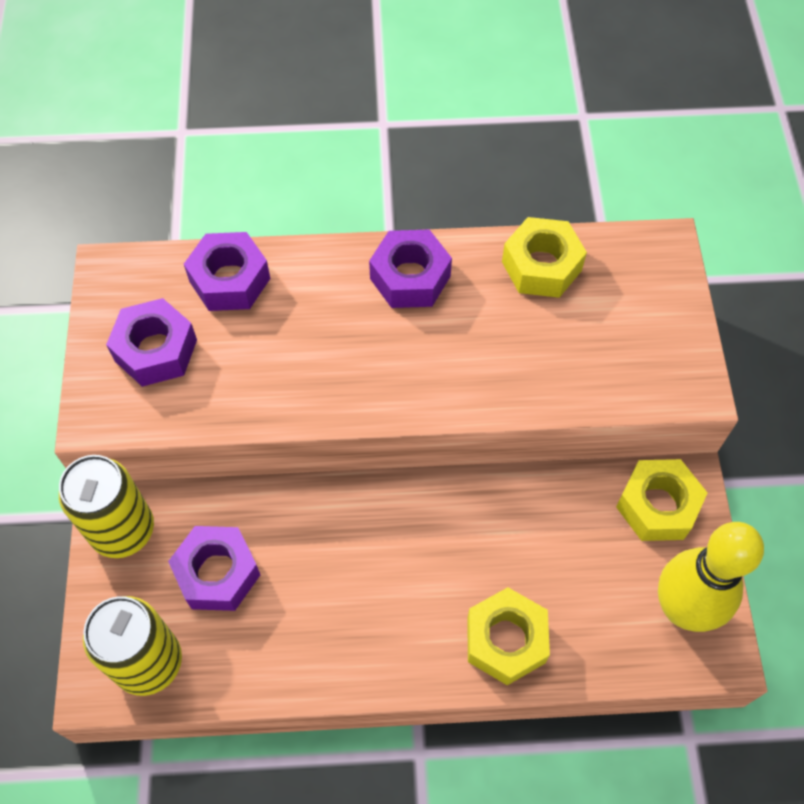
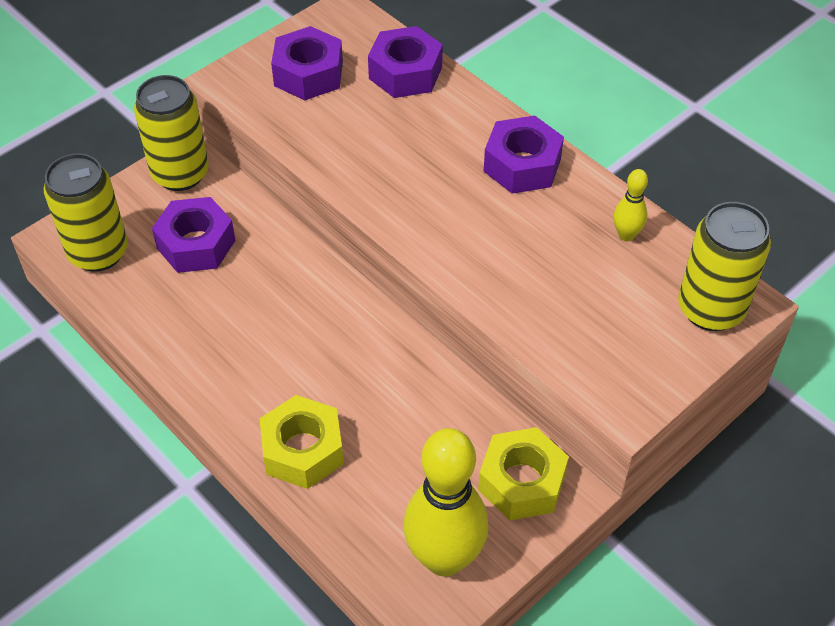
camera: 50 degrees right, 10 degrees down
(541, 266) = (626, 235): yellow nut -> yellow bowling pin
(654, 270) = (711, 309): none -> yellow can

